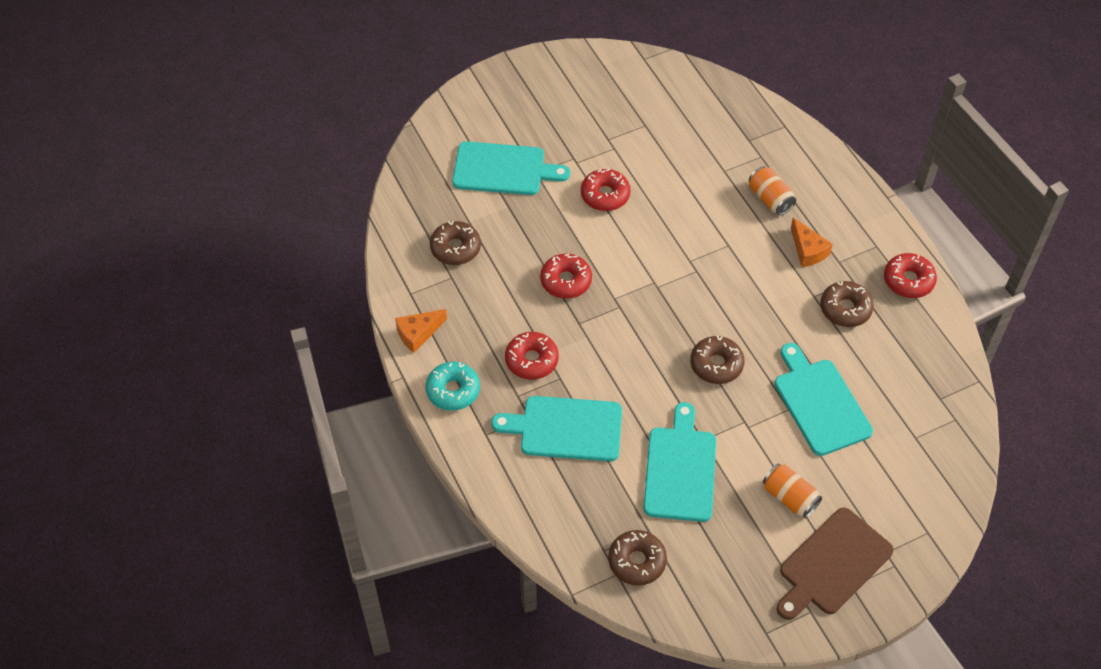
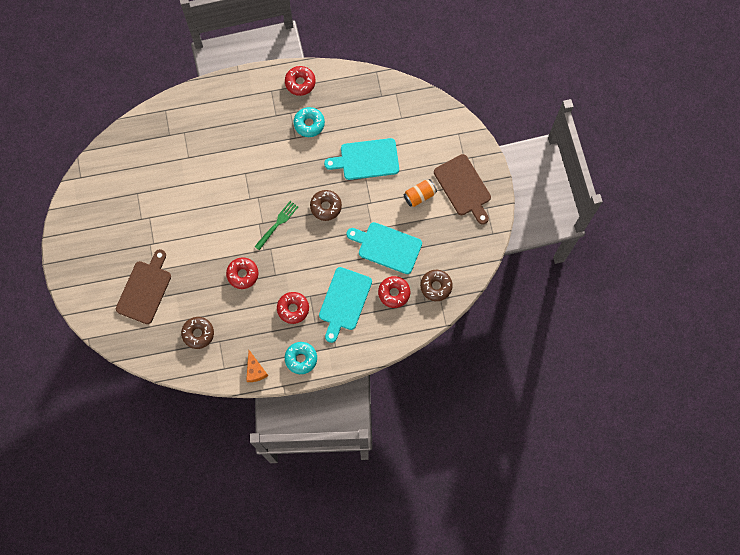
camera: 75 degrees left, 20 degrees up
(503, 169) = (145, 289): turquoise cutting board -> brown cutting board
(605, 195) = (185, 233): red donut -> red donut (394, 293)
(663, 306) = (277, 224): none -> green fork
(770, 199) = (218, 138): orange can -> none
(807, 250) = (262, 130): orange cheese -> none
(845, 309) = (309, 124): brown donut -> turquoise donut

